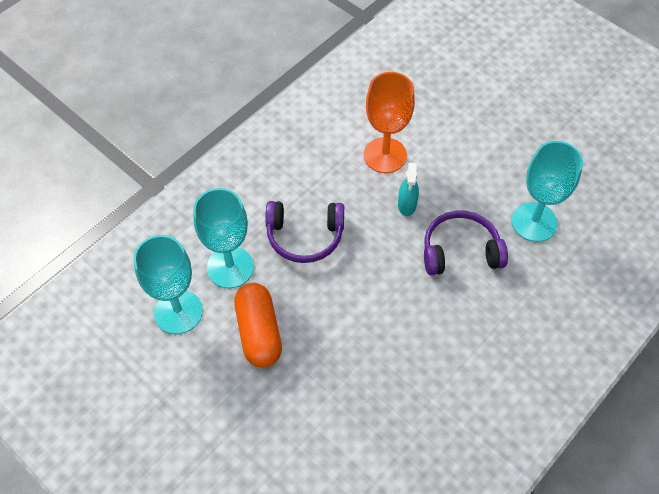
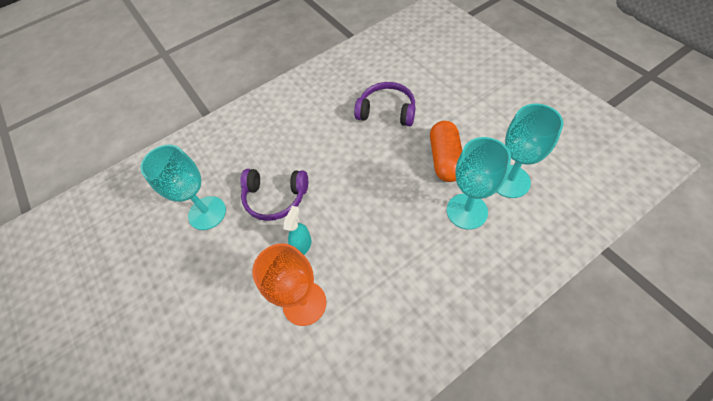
camera: 160 degrees left, 0 degrees up
(305, 236) = (399, 229): purple headphones -> purple headphones (387, 111)

